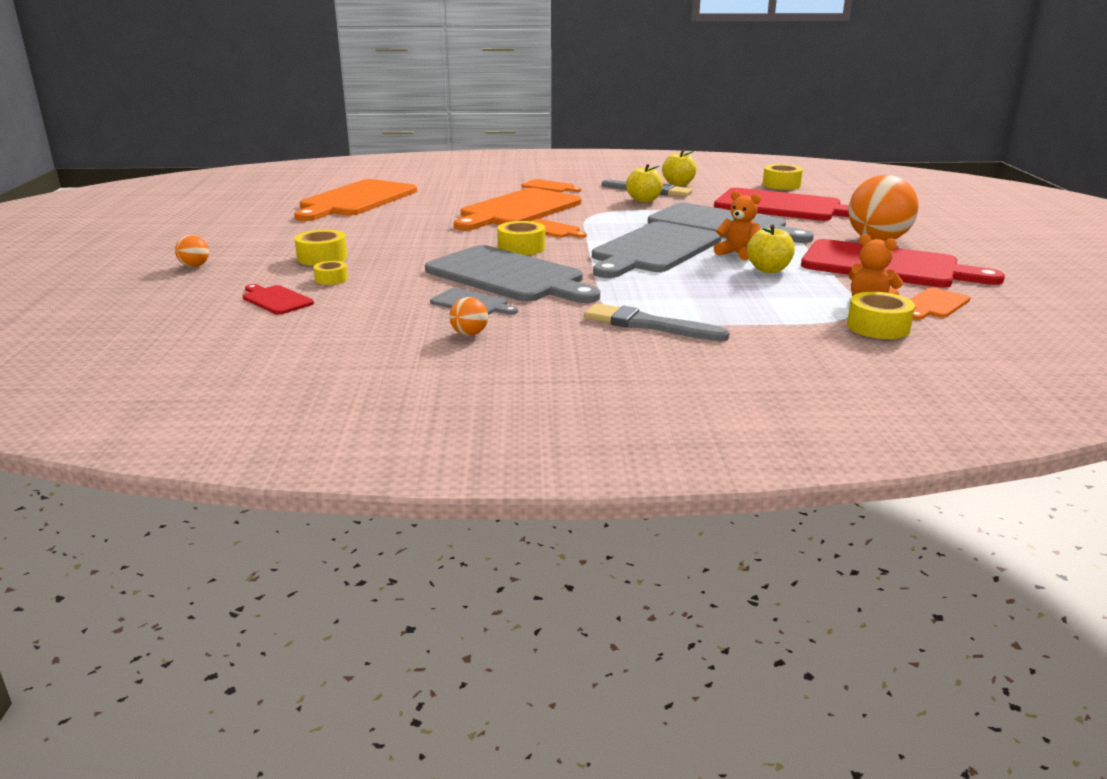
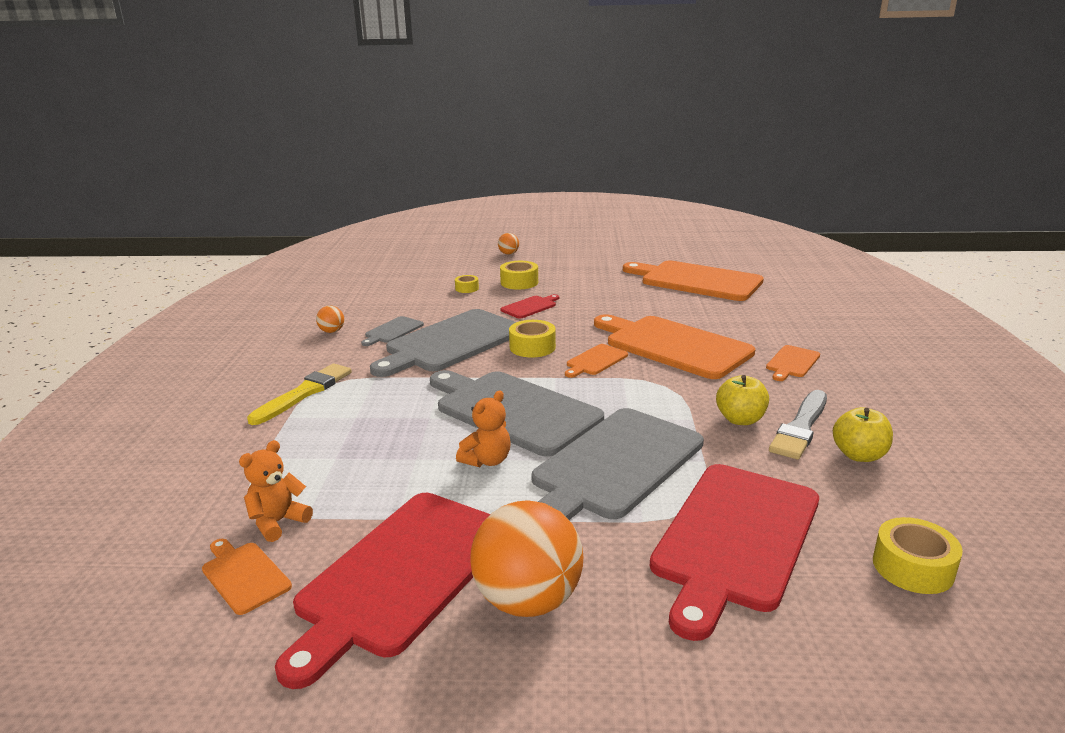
camera: 95 degrees right, 0 degrees up
(276, 300) = (430, 278): red cutting board -> red cutting board (530, 307)
(648, 325) = (304, 393): grey brush -> yellow brush
(768, 269) = (421, 473): yellow apple -> none
(878, 327) = (213, 512): yellow tape -> none

